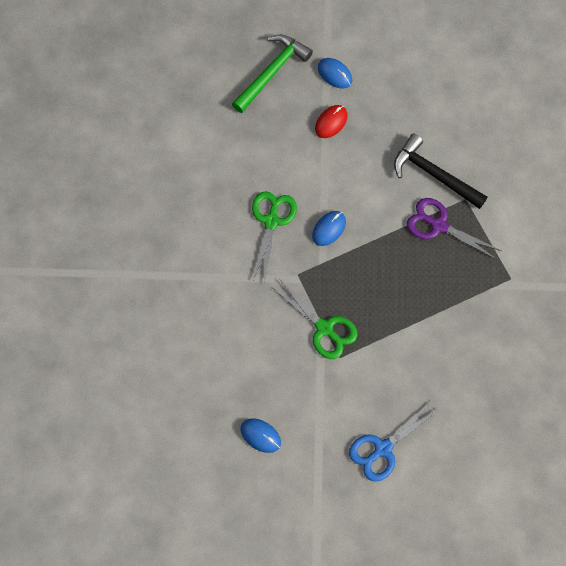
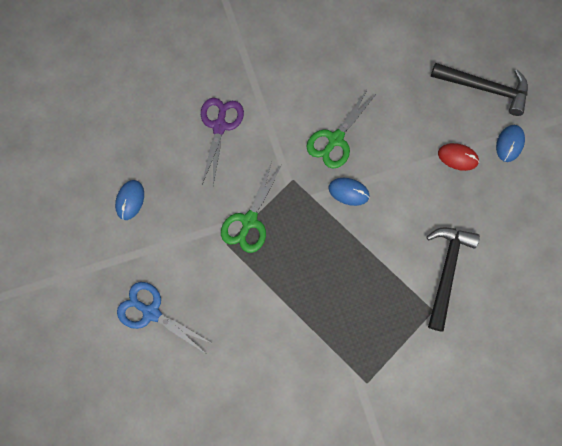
camera: 70 degrees right, 5 degrees up
(271, 221) = (335, 139): green scissors -> green scissors turned 135 degrees clockwise
(272, 72) = (484, 88): green hammer -> black hammer
(439, 225) = (394, 293): purple scissors -> purple scissors (219, 126)

